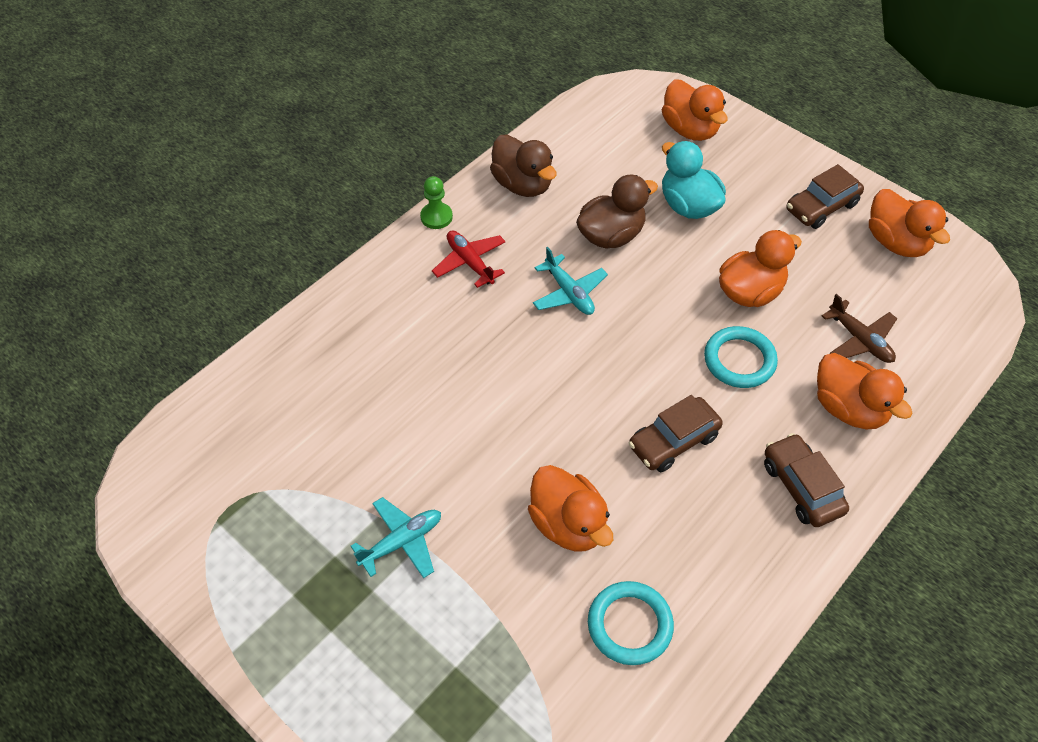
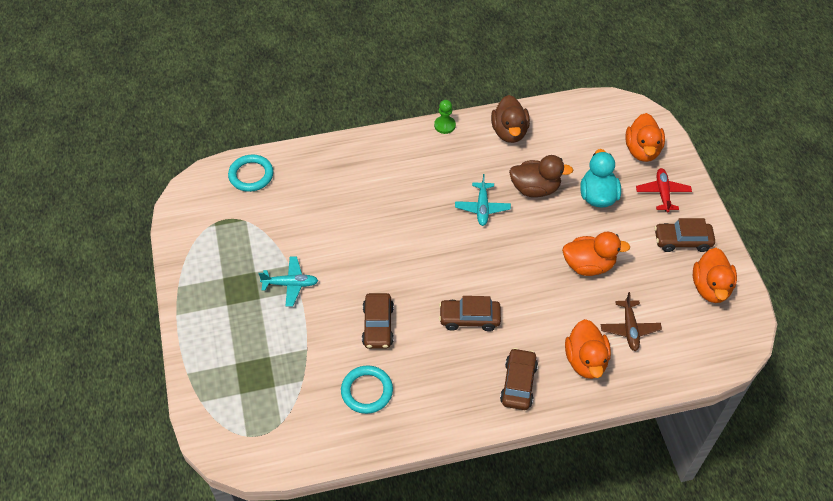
camera: 35 degrees right, 0 degrees up
(470, 262) = (442, 161): red plane -> red plane (662, 193)
(568, 524) = (378, 326): orange duck -> brown car
(739, 360) = (546, 298): turquoise ring -> turquoise ring (251, 175)

